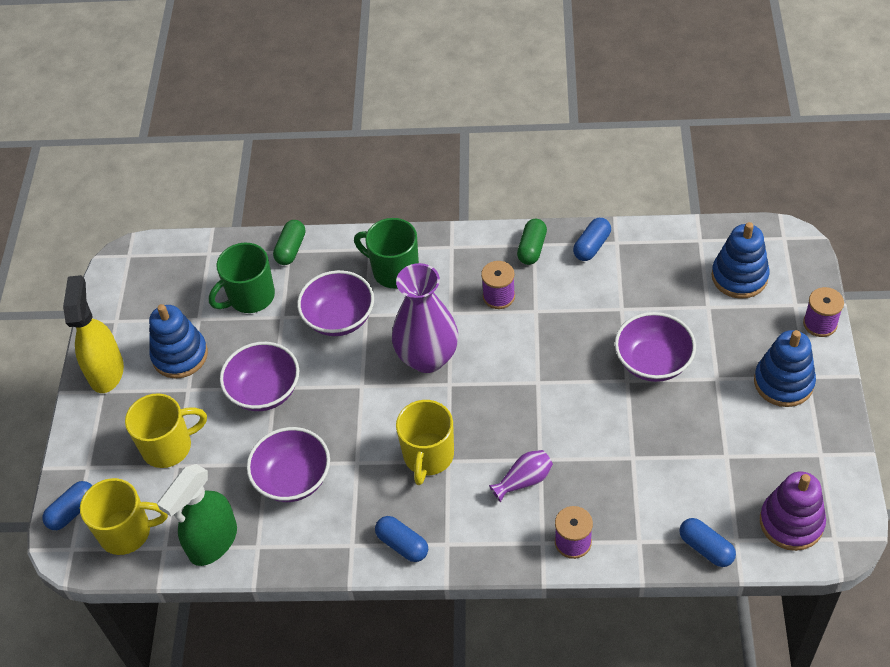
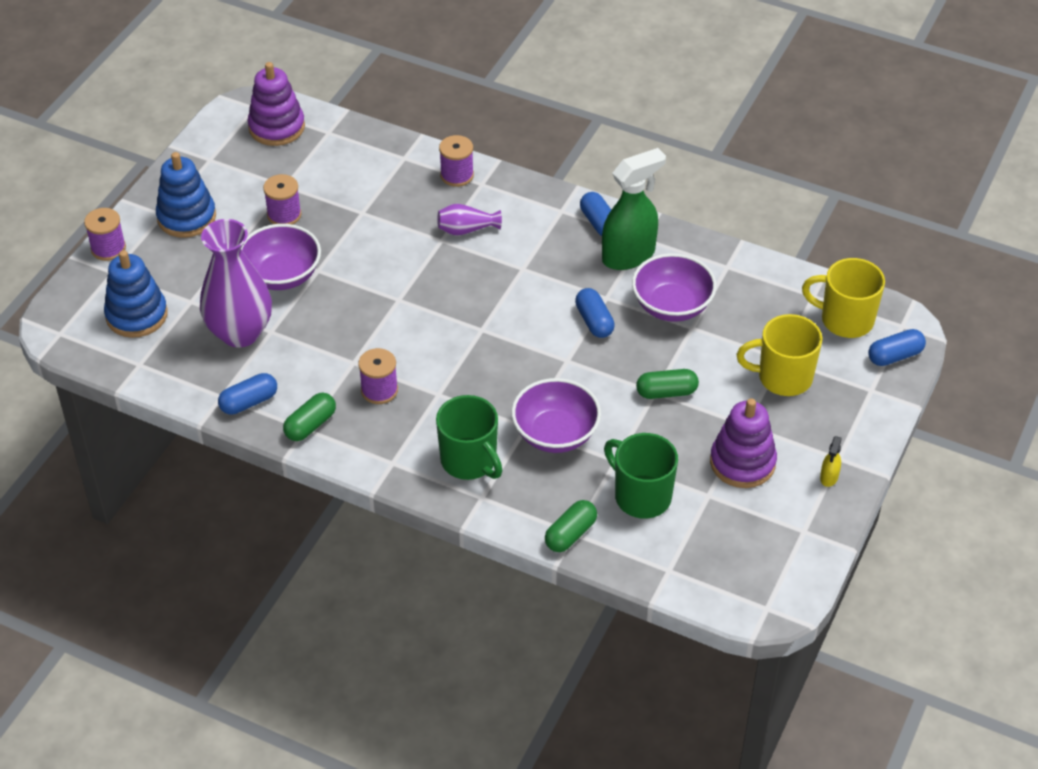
camera: 160 degrees left, 5 degrees down
(106, 371) = (829, 477): yellow spray bottle -> yellow spray bottle, size x0.42
(180, 355) = (742, 462): blue stacking toy -> purple stacking toy
(213, 542) = (767, 283): green spray bottle -> green spray bottle (629, 255)
(250, 297) = (641, 496): green mug -> green mug turned 120 degrees counterclockwise
(264, 391) = (666, 392): purple bowl -> green capsule
(427, 358) = (488, 360): purple vase -> purple vase (240, 333)
(428, 456) = (538, 278): yellow mug -> none
(700, 423) = (284, 215): none -> purple spool
(706, 548) = (356, 135): blue capsule -> blue capsule (594, 321)

